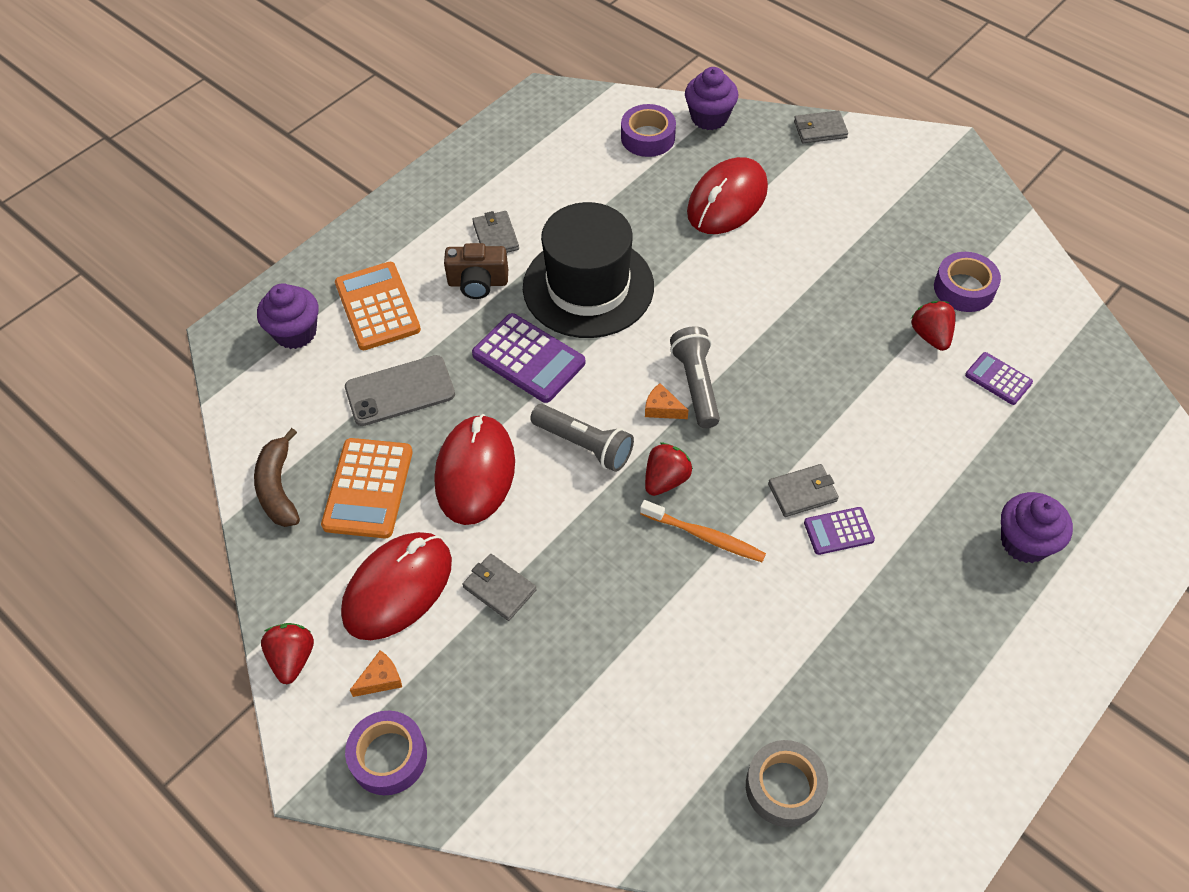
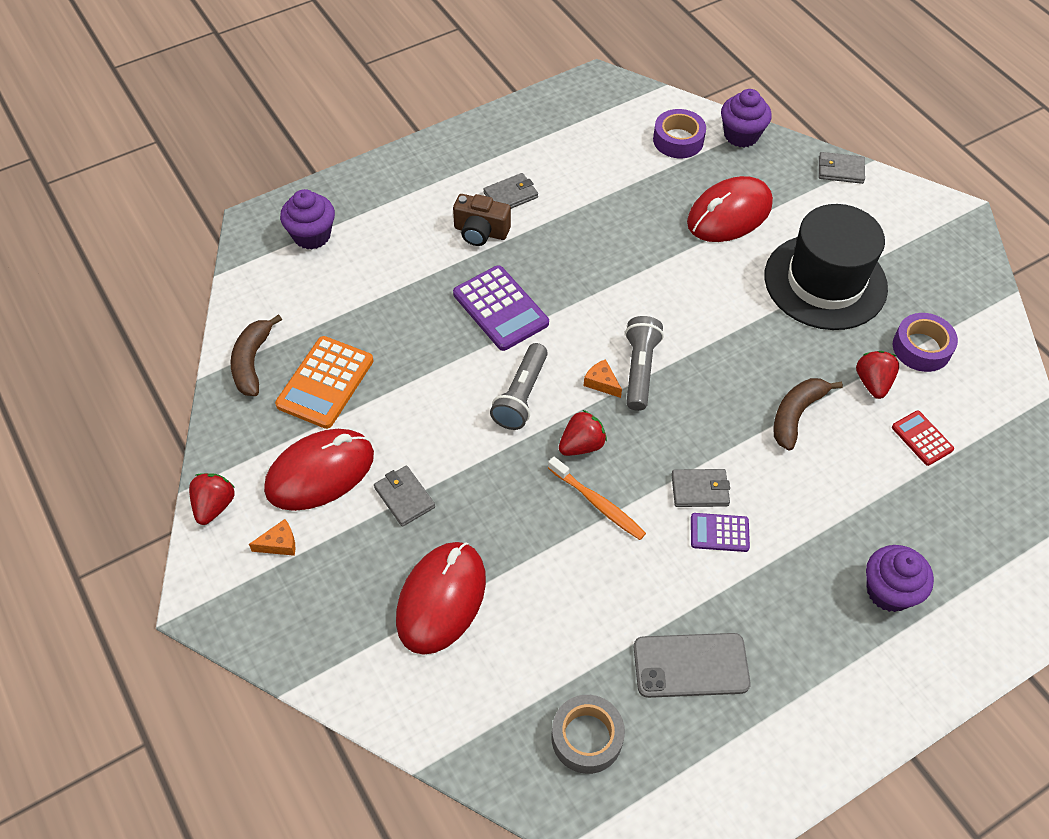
camera: 15 degrees right, 0 degrees up
(378, 307) = (388, 231): orange calculator -> none
(388, 757) = (263, 609): purple tape -> none
(400, 391) = (381, 307): grey phone -> grey phone (691, 665)
(475, 472) = (419, 394): red mouse -> red mouse (441, 599)
(496, 236) = (511, 195): grey wallet -> grey wallet turned 60 degrees clockwise
(584, 445) = (521, 395): grey flashlight -> grey flashlight turned 60 degrees clockwise
(588, 287) = (575, 259): black hat -> black hat (825, 282)
(869, 389) = (796, 415): none -> brown banana
(998, 379) = (922, 438): purple calculator -> red calculator

